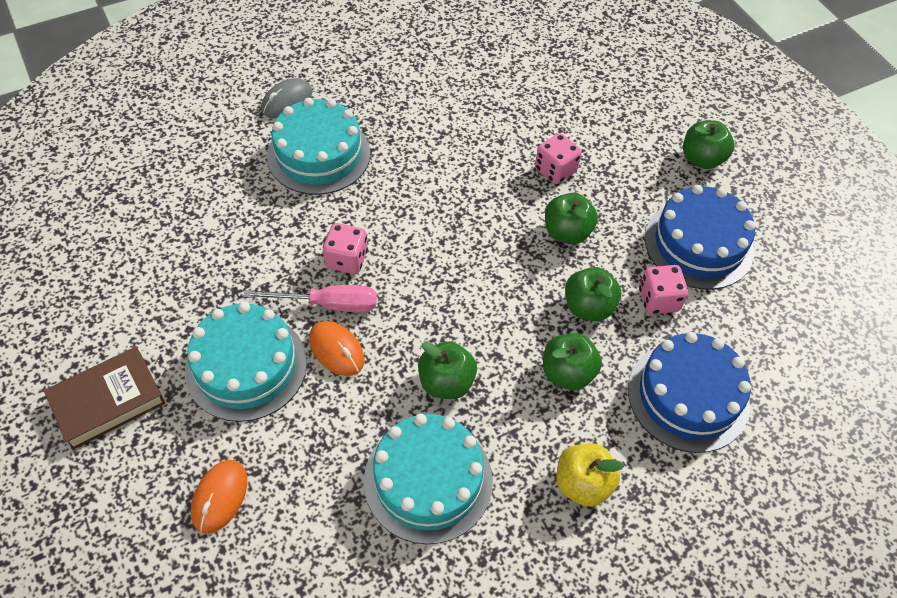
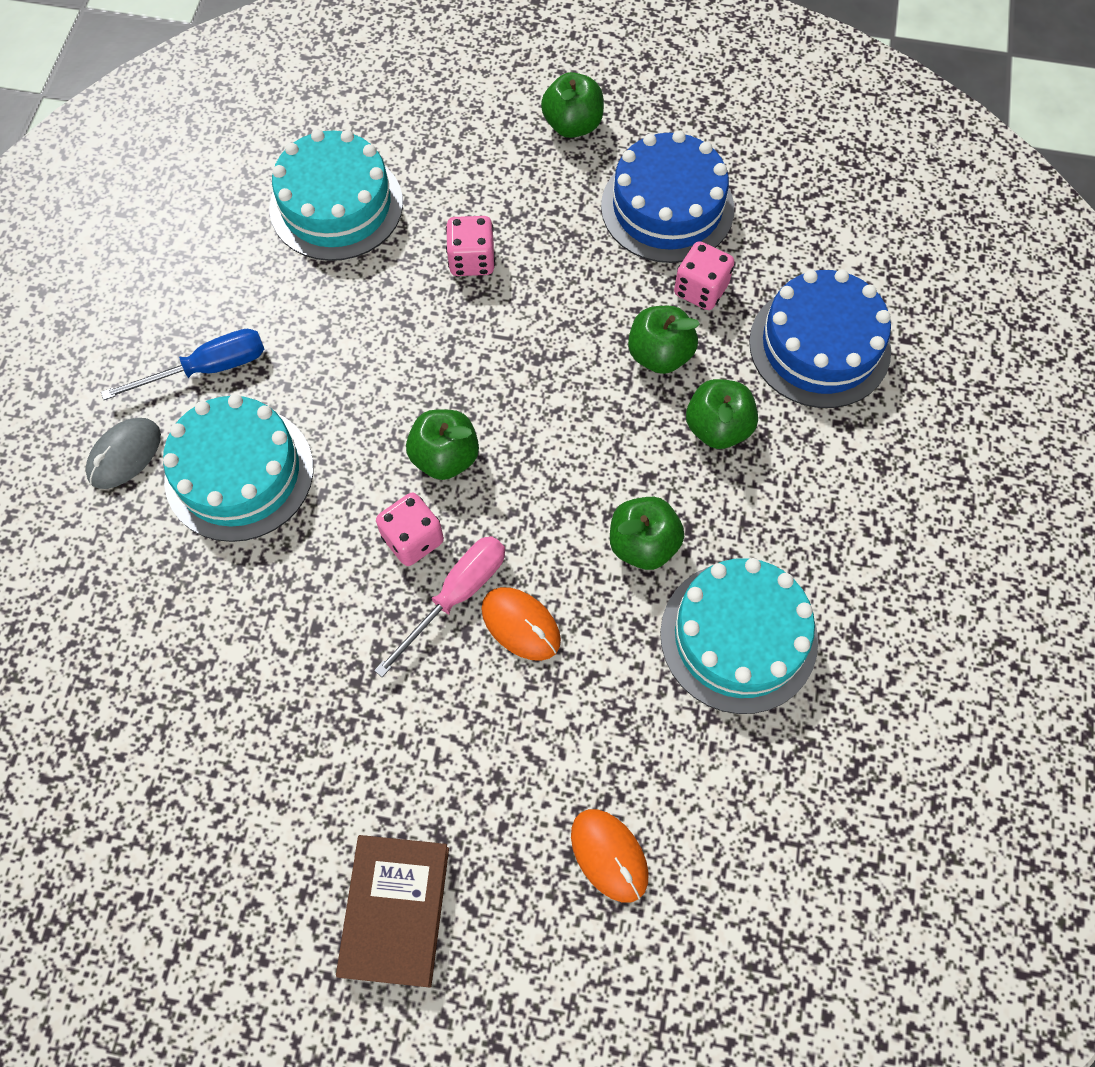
camera: 50 degrees left, 10 degrees up
(246, 366) = (468, 731): turquoise cake -> turquoise cake (336, 205)
(287, 101) = (125, 455): grey mouse -> grey mouse turned 45 degrees clockwise
(336, 349) = (521, 624): orange mouse -> orange mouse turned 45 degrees clockwise
(369, 100) = (207, 369): none -> blue screwdriver
(567, 232) = (557, 307): green apple -> green apple (445, 457)
(583, 484) = (841, 502): yellow apple -> none

